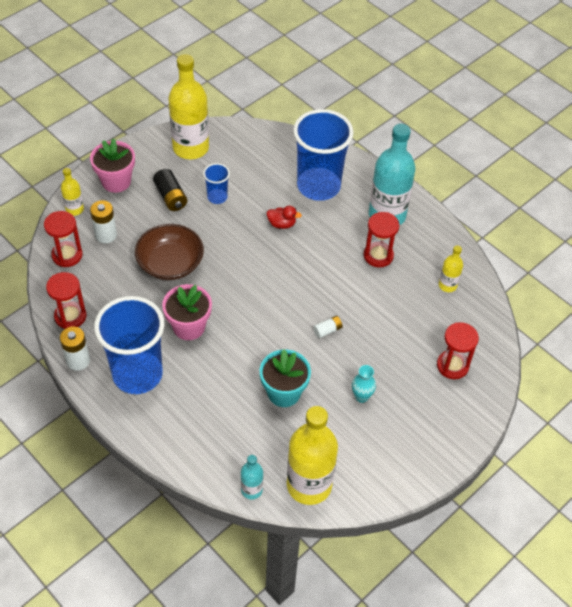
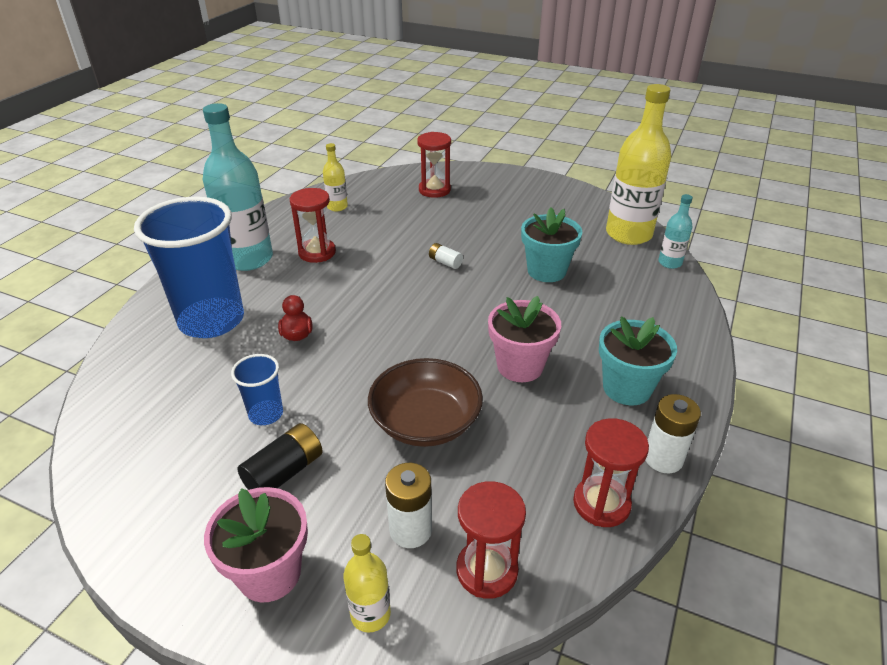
camera: 110 degrees left, 15 degrees down
(137, 374) = (627, 388): blue cup -> turquoise flower pot
(191, 148) = (149, 488): yellow bottle -> none
(361, 396) = (509, 227): turquoise vase -> none

